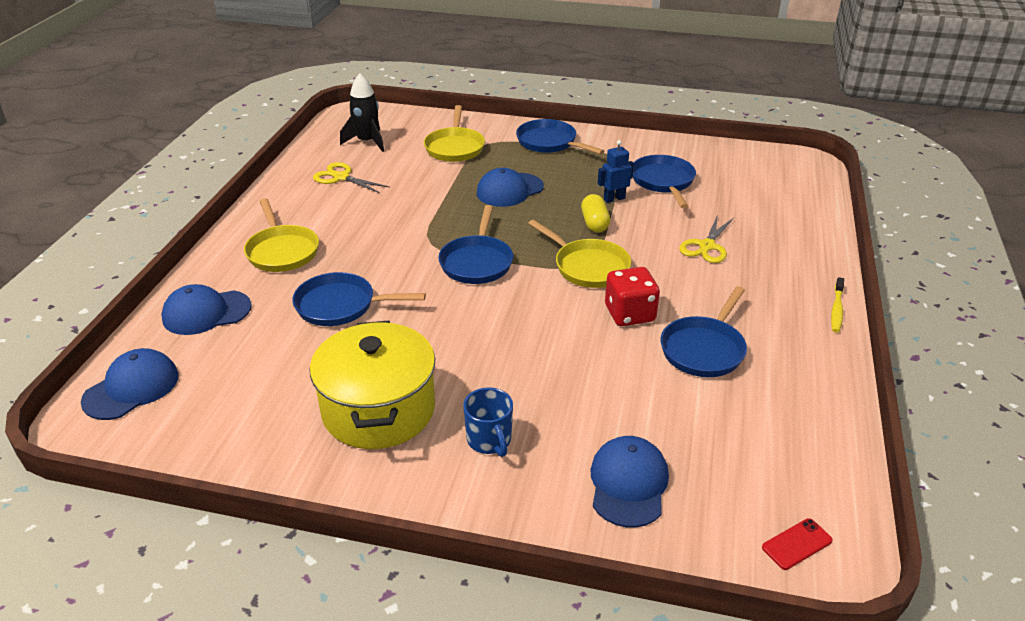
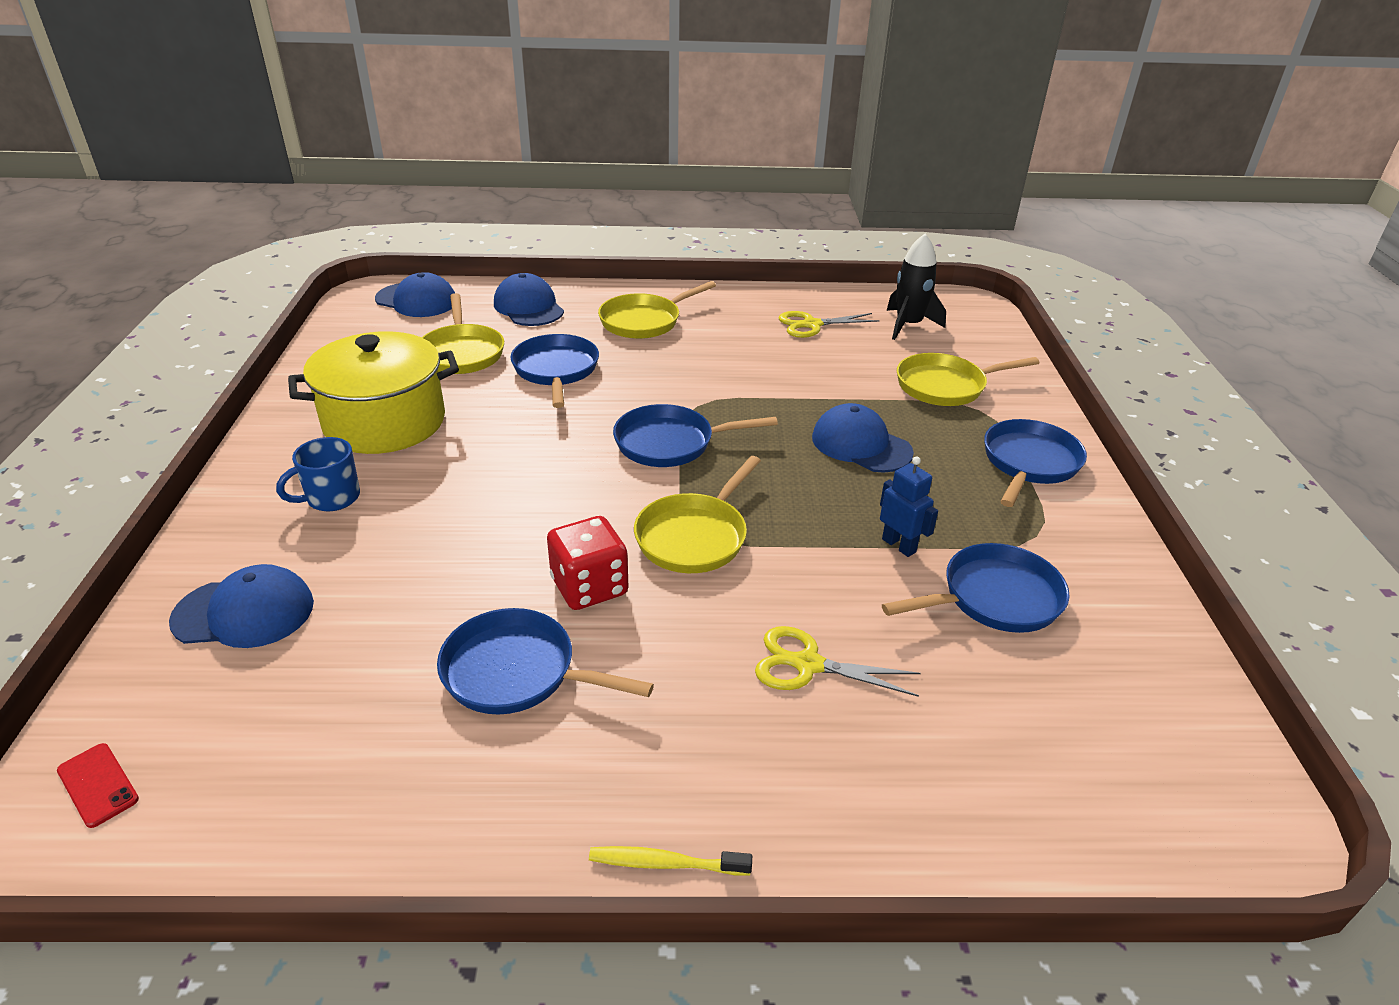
camera: 75 degrees right, 0 degrees up
(273, 359) = (461, 353): none -> yellow pan
(341, 177) = (812, 325): yellow scissors -> yellow scissors turned 120 degrees counterclockwise
(594, 223) = (814, 532): yellow capsule -> none

